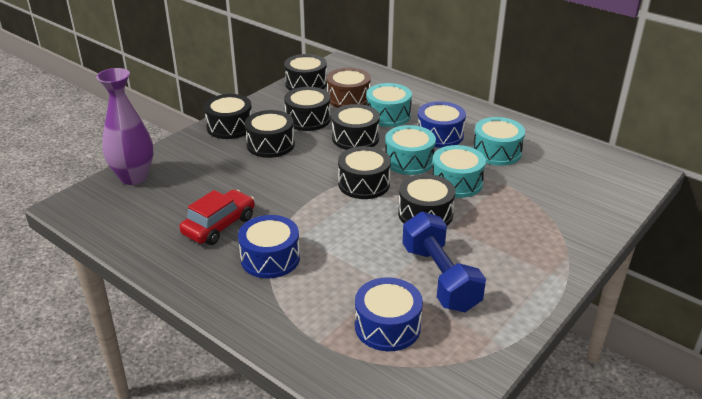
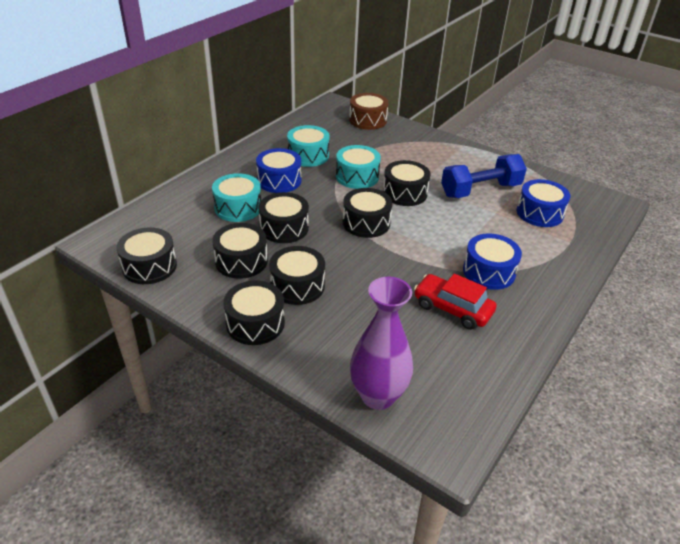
camera: 95 degrees left, 5 degrees up
(348, 98) = (195, 233): brown drum -> brown drum (368, 120)
(409, 161) = (325, 198): turquoise drum -> none

